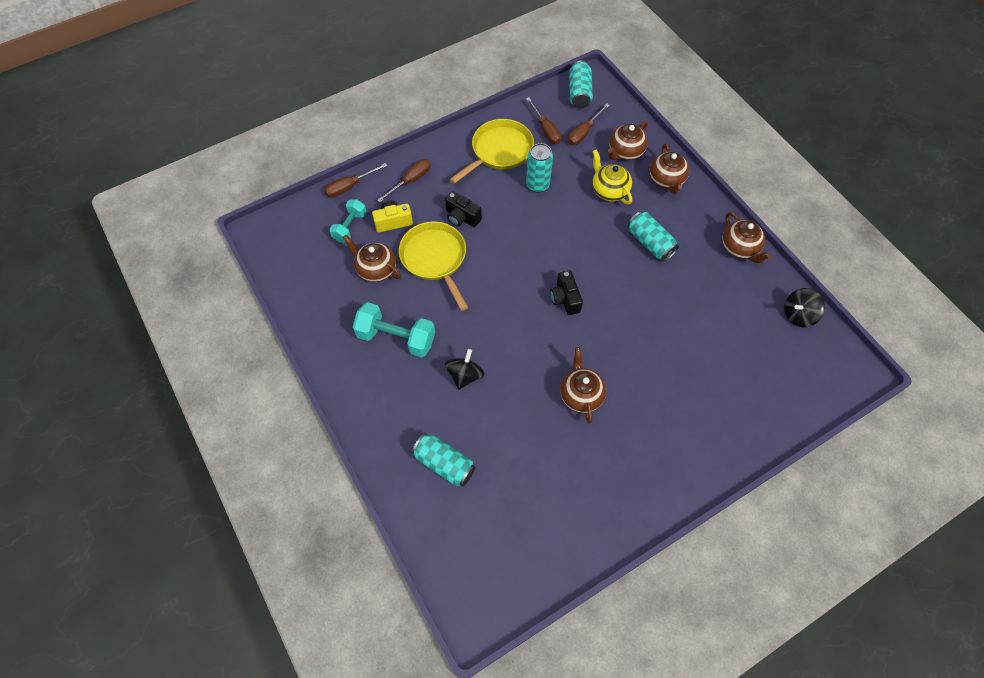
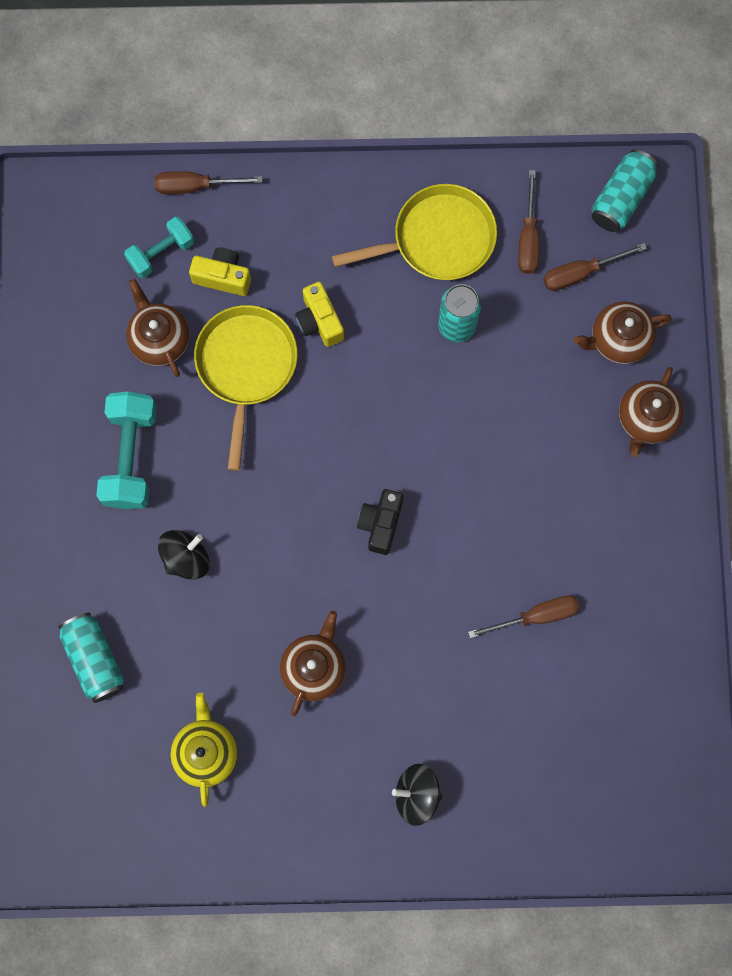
camera: 30 degrees right, 15 degrees up
(396, 338) = (131, 456): turquoise dumbbell -> turquoise dumbbell turned 45 degrees clockwise
(410, 181) = (284, 222): brown screwdriver -> brown screwdriver (536, 616)
(462, 217) = (319, 321): black camera -> yellow camera
(609, 191) = (551, 391): yellow teapot -> yellow teapot (206, 752)
(650, 243) = (552, 505): turquoise can -> none
(739, 248) = (671, 583): brown teapot -> none
(798, 315) = (677, 724): black spinning top -> black spinning top (416, 794)

